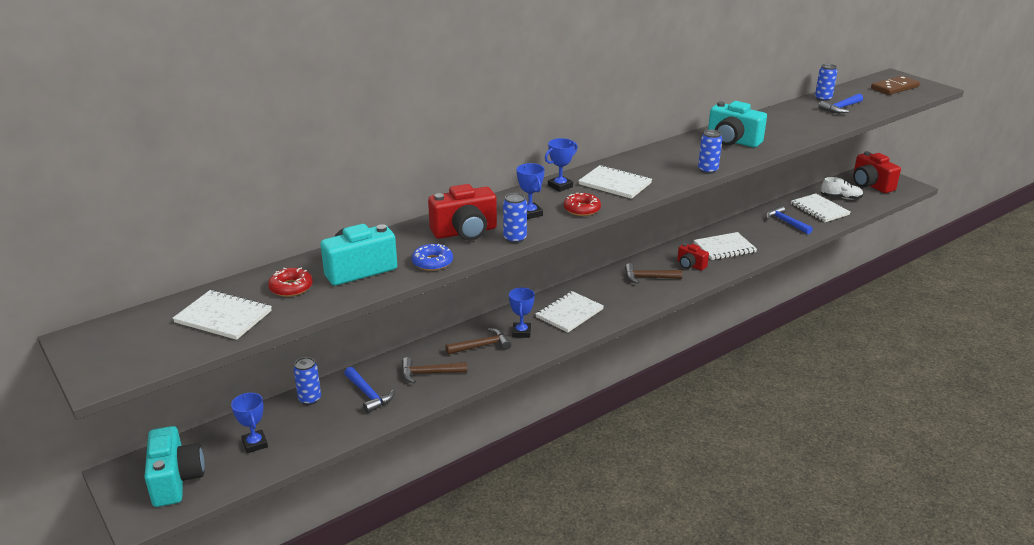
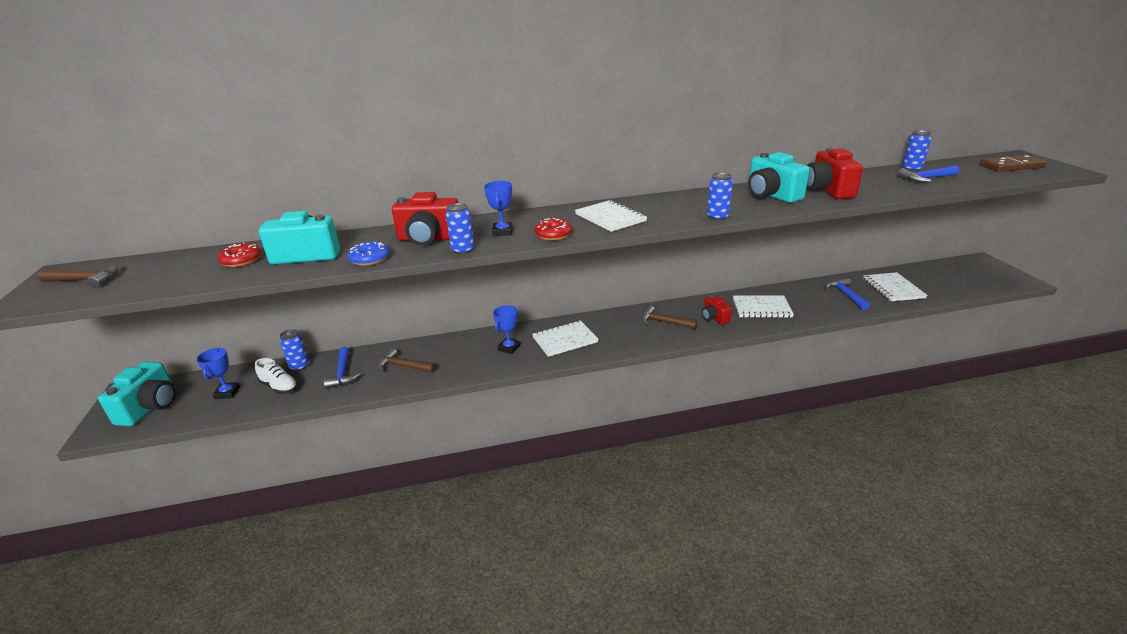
camera: 25 degrees right, 0 degrees up
(223, 317) = (165, 274): white notebook -> none
(482, 346) = (466, 352): brown hammer -> brown hammer (86, 280)
(560, 186) = (557, 214): blue trophy -> none
(840, 198) = (925, 281): white shoe -> white shoe (279, 387)
(870, 185) = (970, 273): red camera -> red camera (827, 190)

